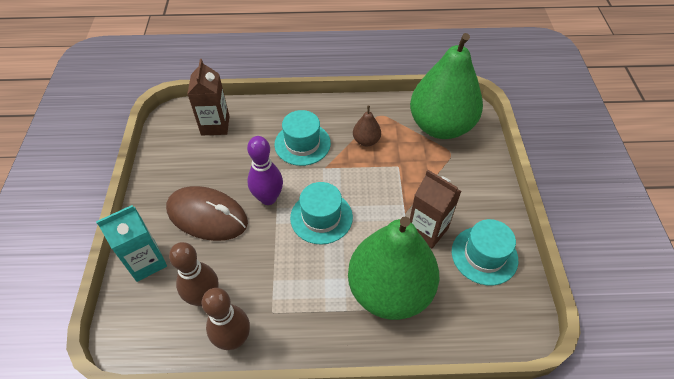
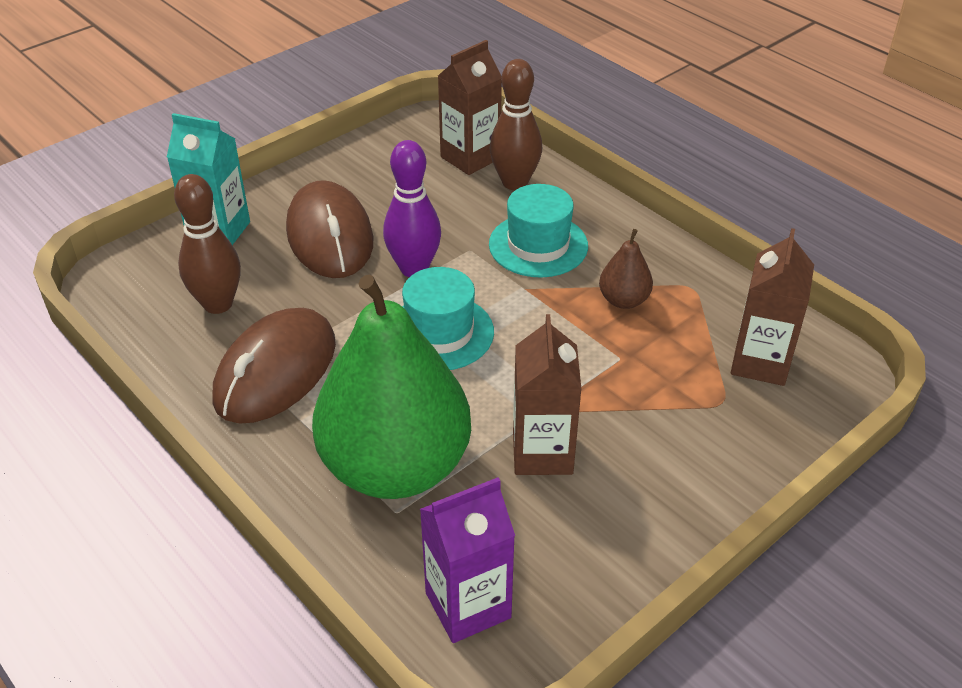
camera: 50 degrees right, 10 degrees down
(234, 339) = (186, 361): brown bowling pin -> brown bowling pin (515, 182)
(281, 301) = (276, 371): none -> brown mouse
(440, 126) = (760, 362): green pear -> brown carton
(484, 255) = (571, 544): turquoise hat -> none
(489, 315) = (468, 605): none -> purple carton

